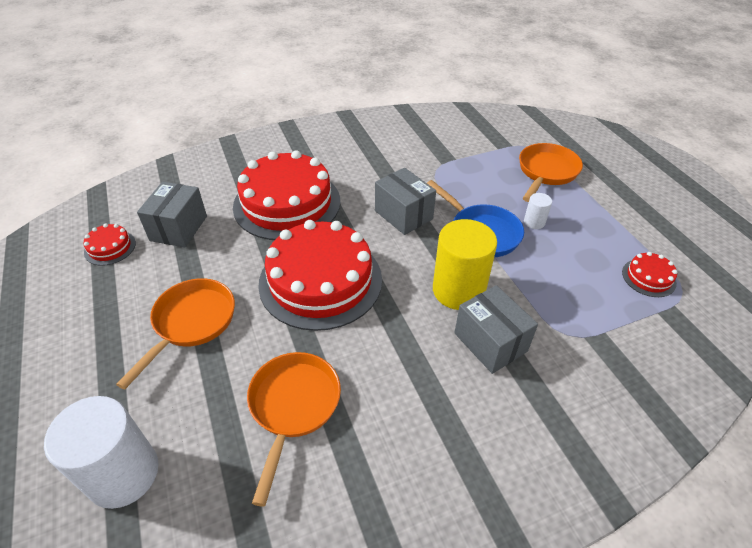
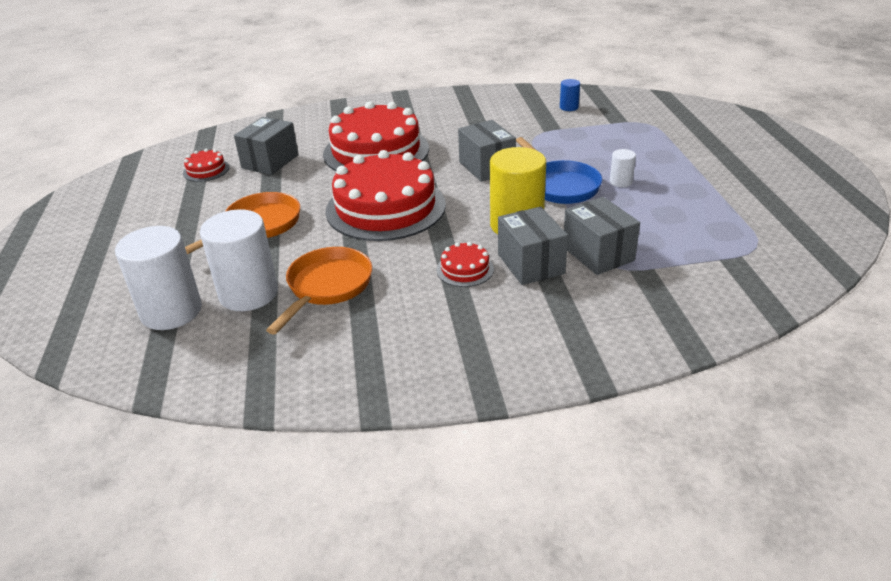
camera: 15 degrees right, 10 degrees down
(208, 430) = (248, 294): none -> white cylinder
(453, 132) = (569, 107): none -> blue cylinder
(546, 172) = (654, 145): orange pan -> none
(548, 319) = (598, 254): none -> grey box
(648, 277) = (724, 233): red cake -> red cake (465, 269)

